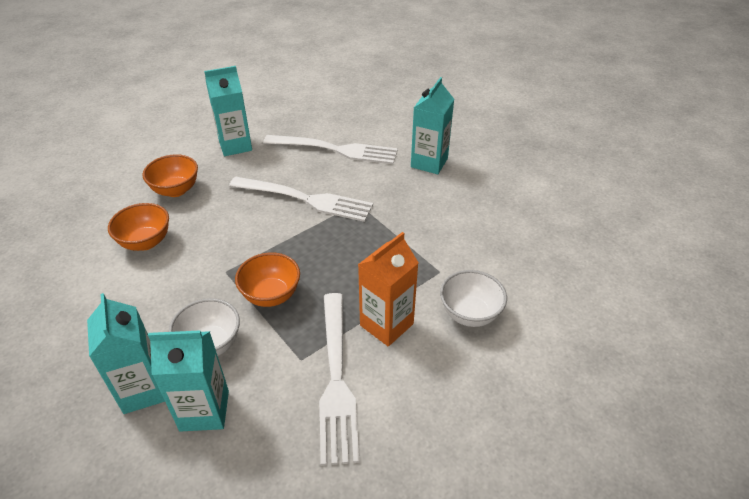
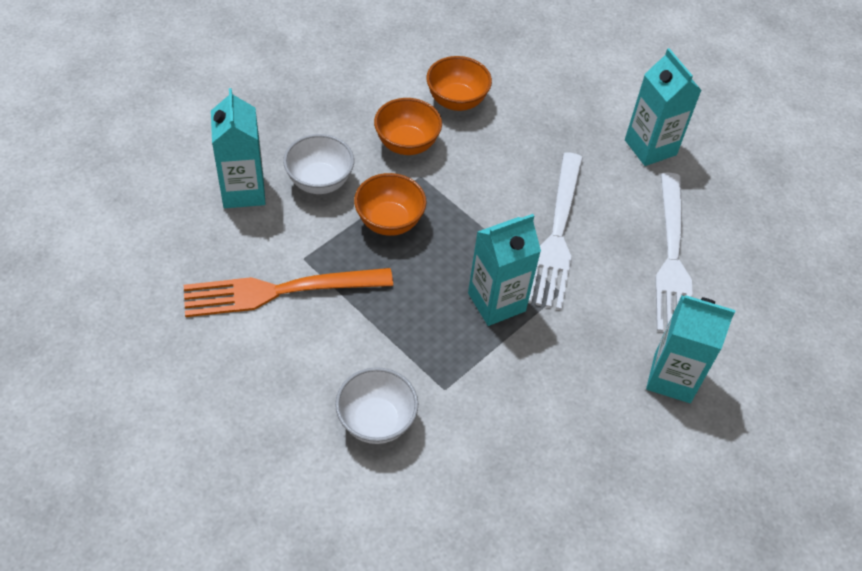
camera: 80 degrees right, 10 degrees up
(143, 390) = (266, 143): turquoise carton -> turquoise carton (496, 302)
(176, 190) = (548, 107): orange bowl -> orange bowl (407, 144)
(336, 379) = (280, 291): white fork -> orange fork
(386, 324) = (354, 333): orange carton -> none

